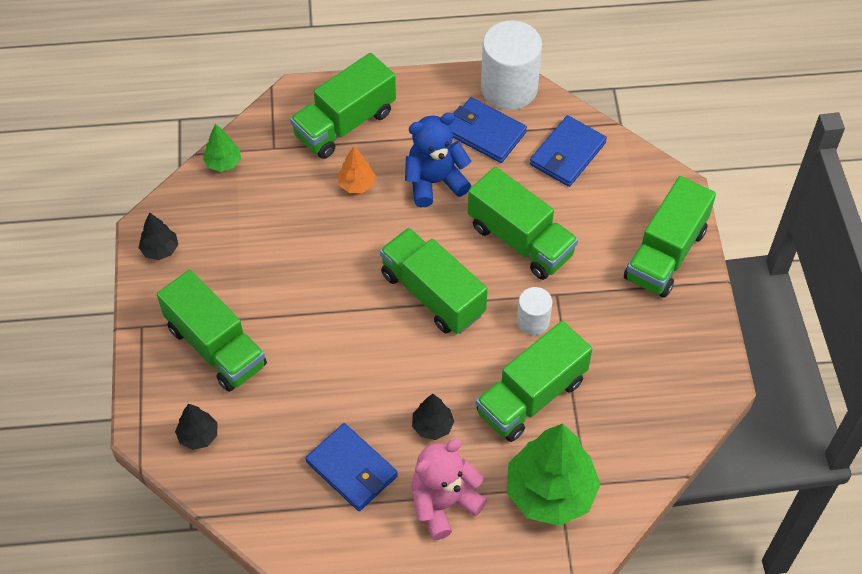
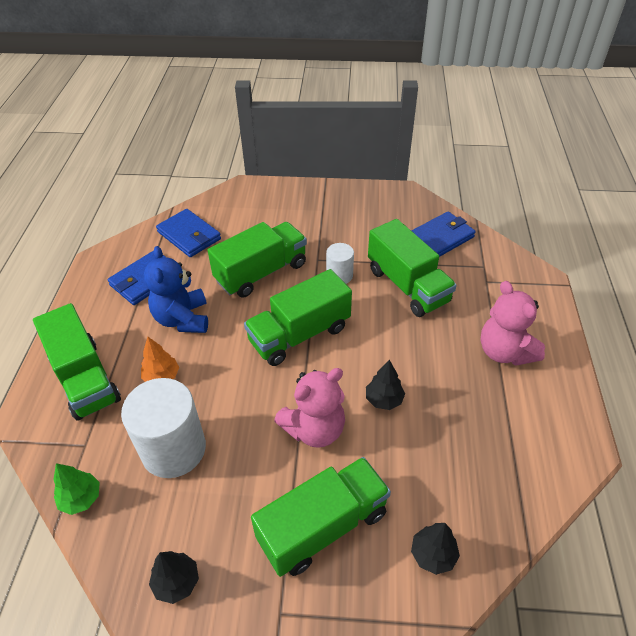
camera: 80 degrees left, 10 degrees down
(314, 325) = (314, 429): none -> pink teddy bear
(352, 469) = (473, 414): blue wallet -> blue wallet (440, 238)
(432, 426) = (431, 350): black tree -> black tree (384, 399)
(509, 88) = (107, 259): white cylinder -> white cylinder (173, 449)
(550, 492) = (491, 286): green tree -> none
(665, 254) = (297, 200): green truck -> none

